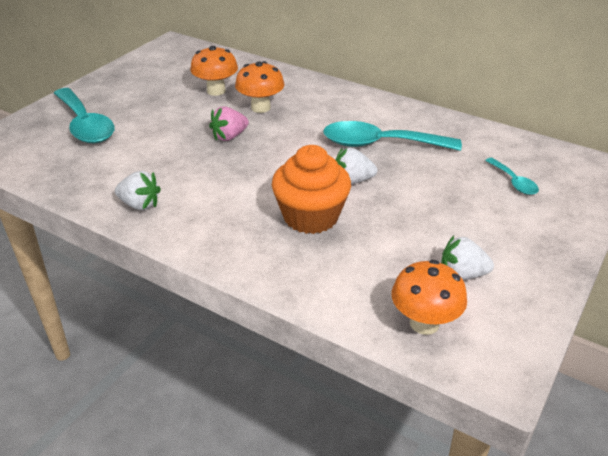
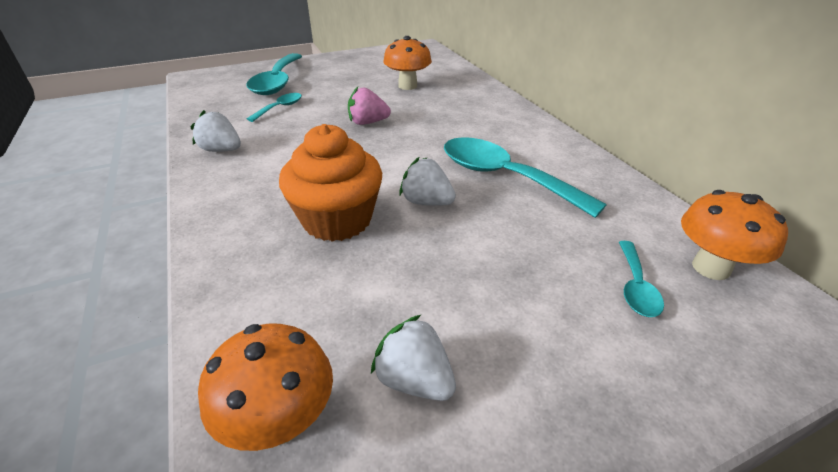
camera: 35 degrees right, 0 degrees up
(131, 149) = (280, 108): none -> turquoise spoon
(140, 205) = (221, 150): white strawberry -> white strawberry turned 150 degrees clockwise
(260, 108) = (427, 109): orange mushroom -> orange mushroom (711, 267)

